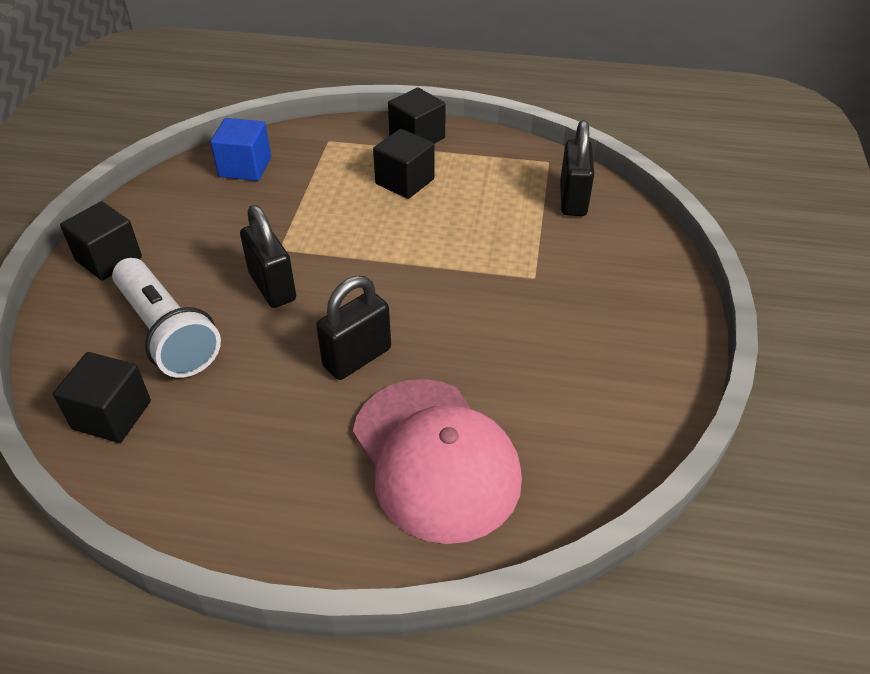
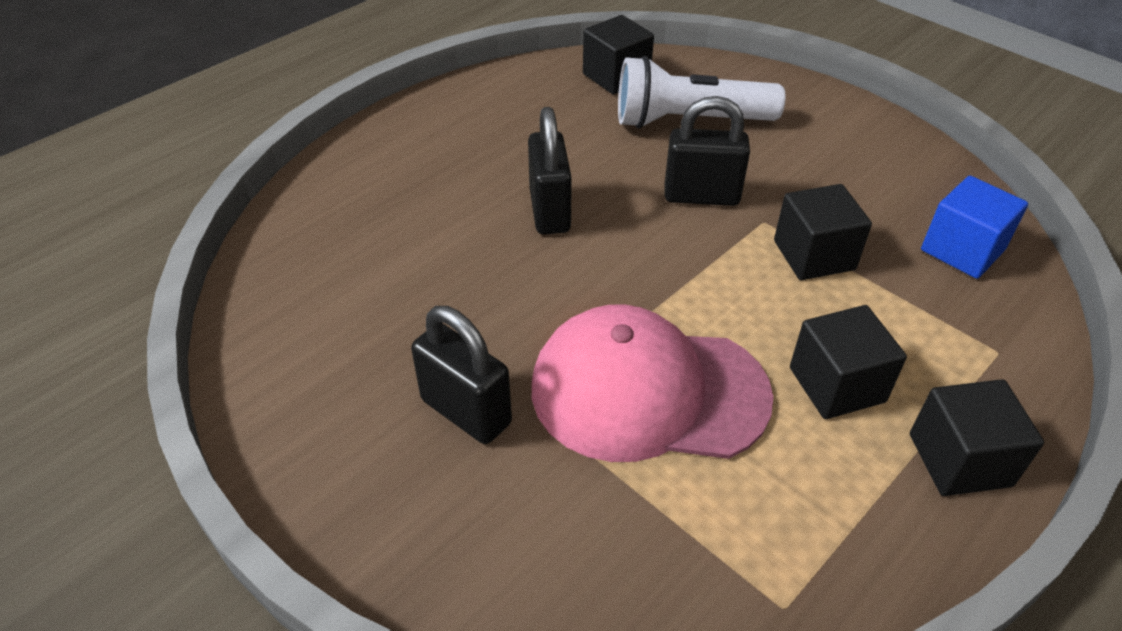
camera: 125 degrees right, 0 degrees up
(109, 259) = (830, 116): black cube -> black cube (814, 255)
(435, 458) = (392, 207): pink cap -> pink cap (648, 391)
(573, 200) = (654, 565): black padlock -> black padlock (466, 411)

